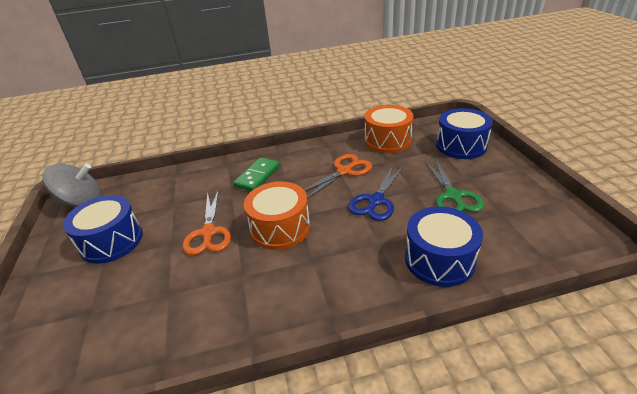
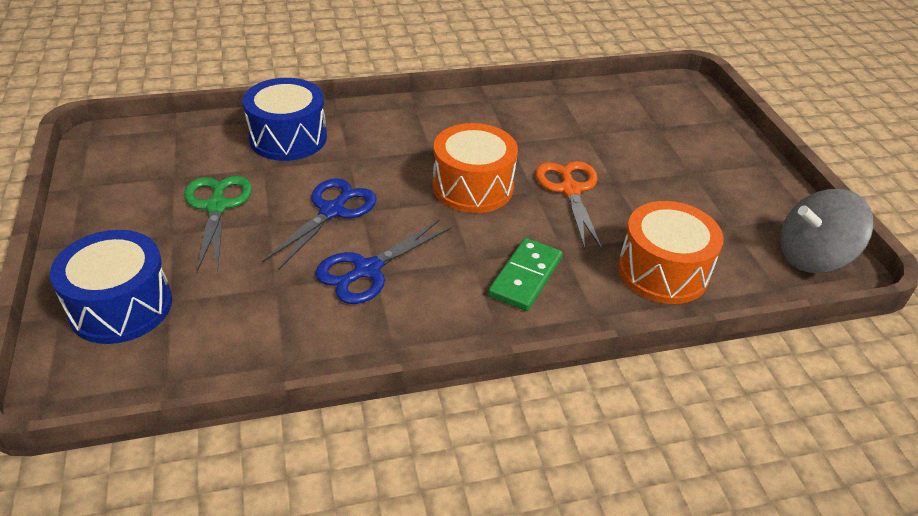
camera: 175 degrees right, 5 degrees up
(111, 241) = (699, 191): blue drum -> none
(344, 171) = (367, 270): orange scissors -> blue scissors
(387, 140) = (256, 341): orange drum -> orange drum (663, 271)

